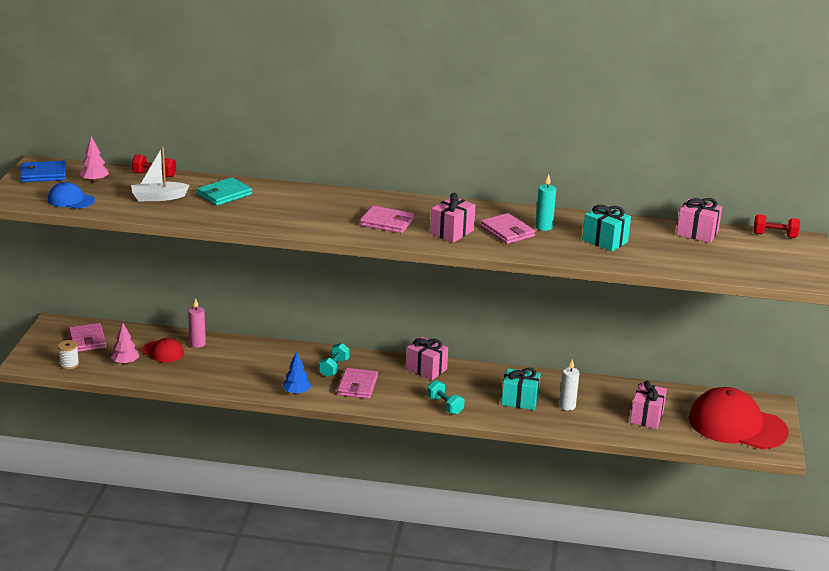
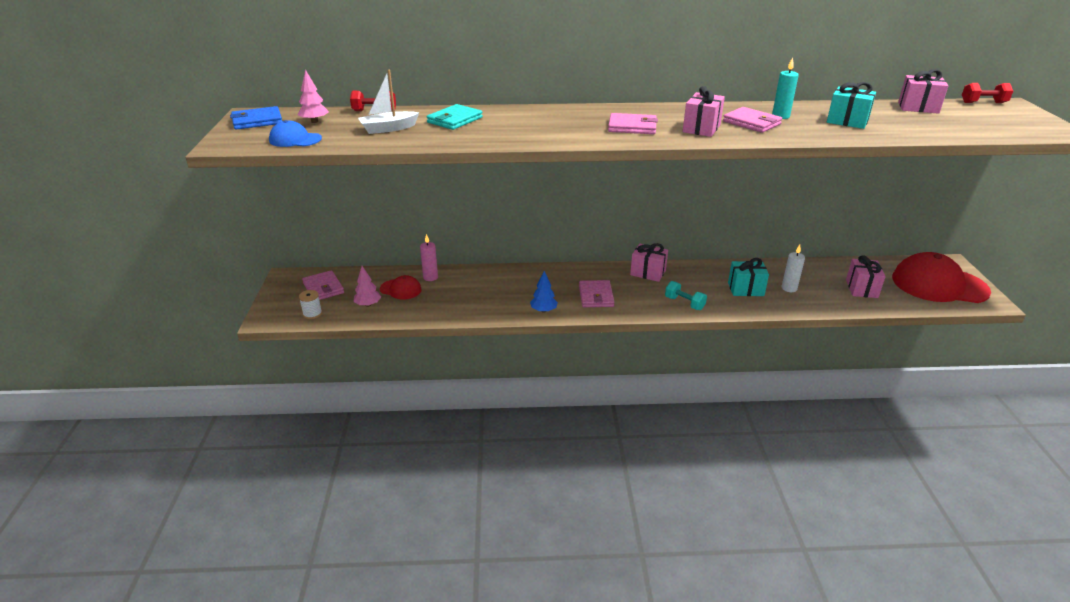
camera: 10 degrees left, 5 degrees up
(334, 368) = (566, 282): turquoise dumbbell -> none

